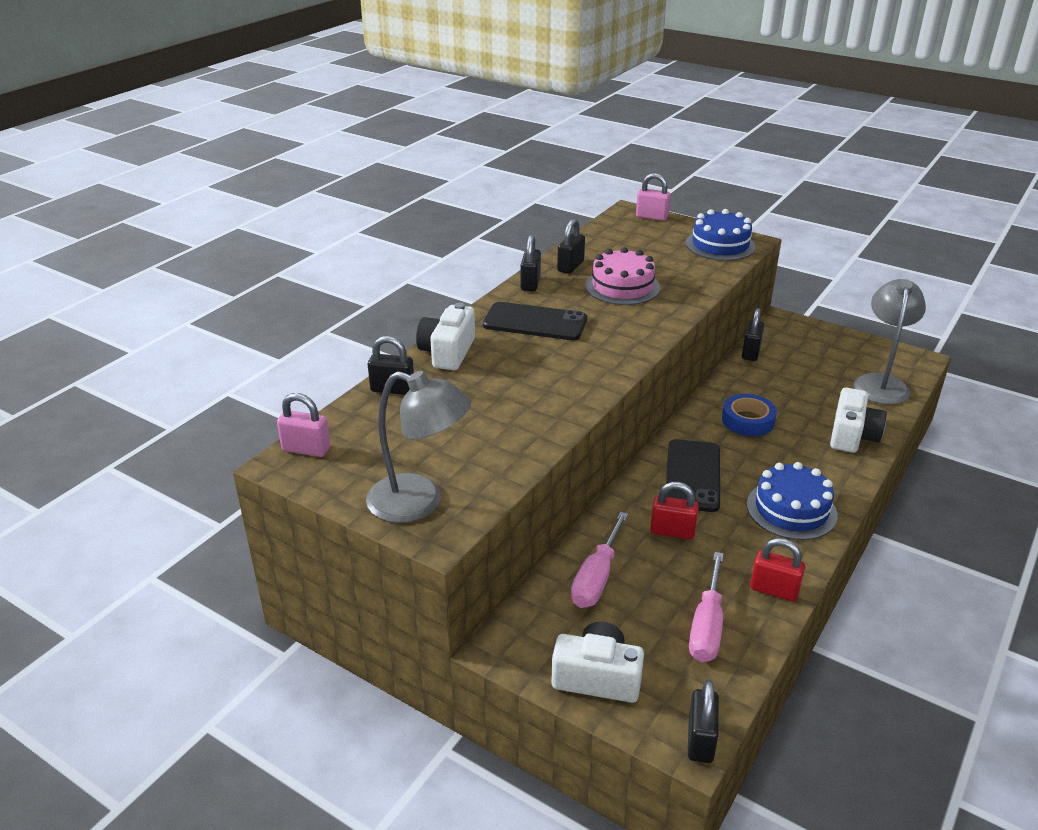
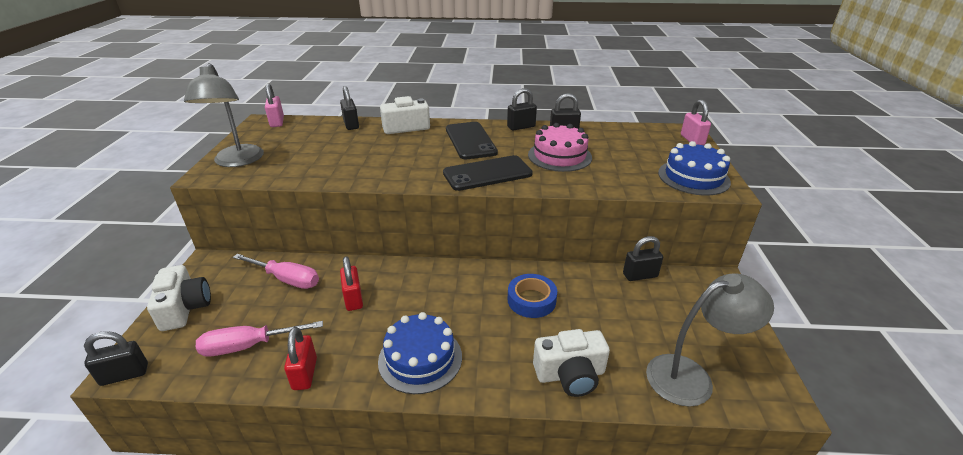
camera: 60 degrees right, 0 degrees up
(597, 577) = (286, 279): pink screwdriver -> pink screwdriver turned 150 degrees counterclockwise
(693, 475) = (430, 290): black phone -> black phone (487, 174)

